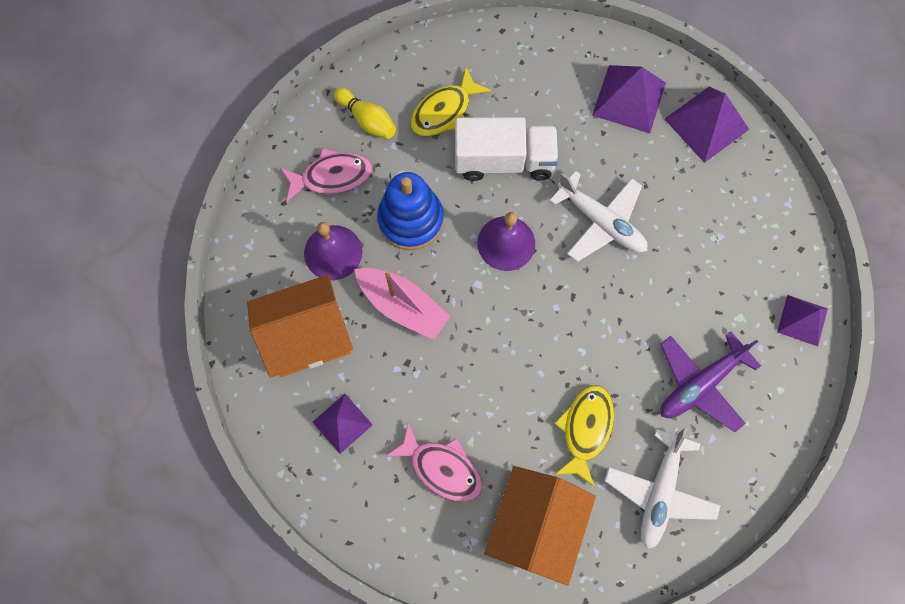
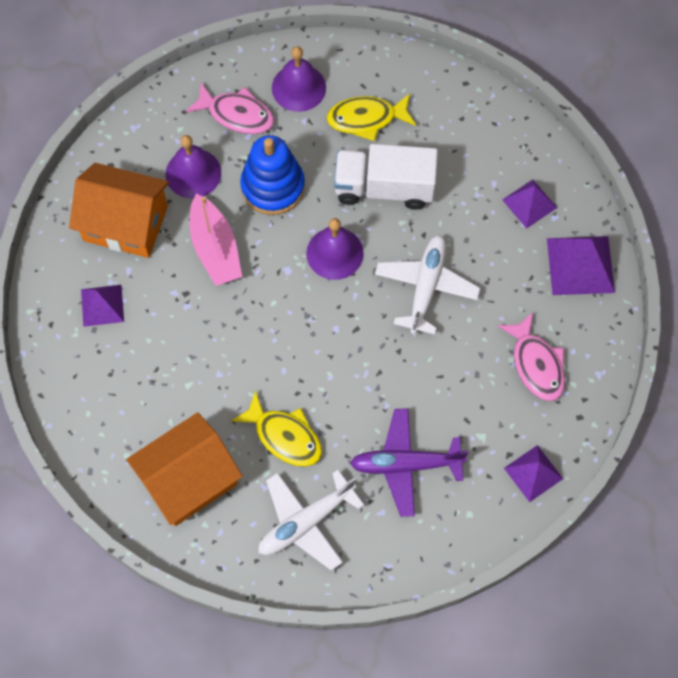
camera: 35 degrees right, 5 degrees down
(367, 120) = (298, 87): yellow bowling pin -> purple bell
(441, 467) = (151, 388): pink fish -> pink fish (536, 364)
(504, 160) = (384, 188): white truck -> white truck turned 150 degrees clockwise
(585, 429) = (284, 436): yellow fish -> yellow fish turned 75 degrees clockwise
(601, 222) = (426, 287): white plane -> white plane turned 150 degrees counterclockwise
(629, 99) = (529, 203): purple pyramid -> purple pyramid, size x0.65

